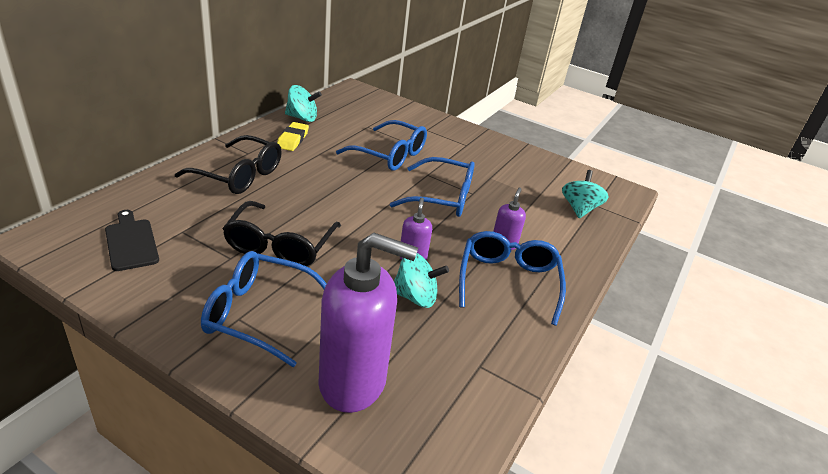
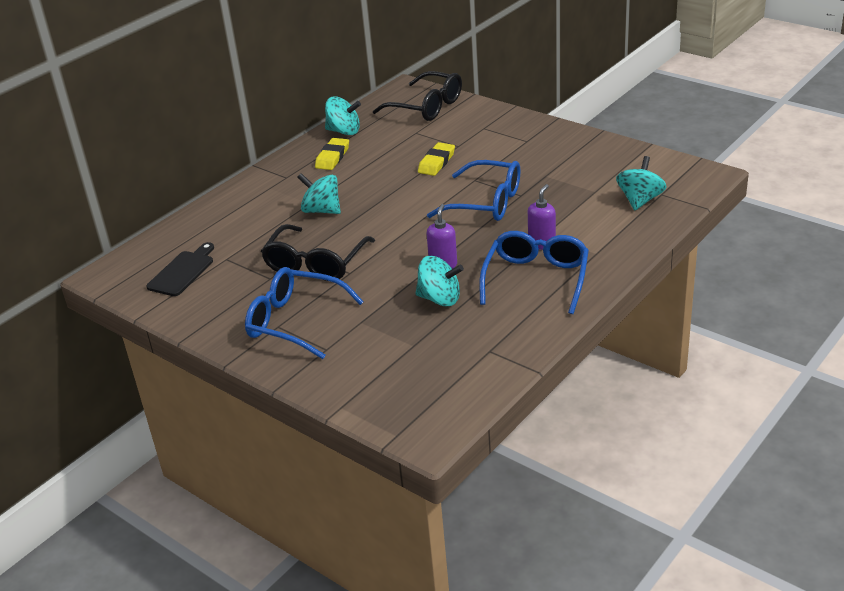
camera: 15 degrees right, 0 degrees up
(131, 242) = (182, 272): black cutting board -> black cutting board turned 45 degrees clockwise
(239, 175) = (277, 201): black glasses -> black glasses (427, 107)
(284, 189) = (321, 210): none -> turquoise spinning top
(353, 382) = (373, 367): purple soap dispenser -> none
(390, 155) = (436, 162): blue glasses -> yellow eraser

